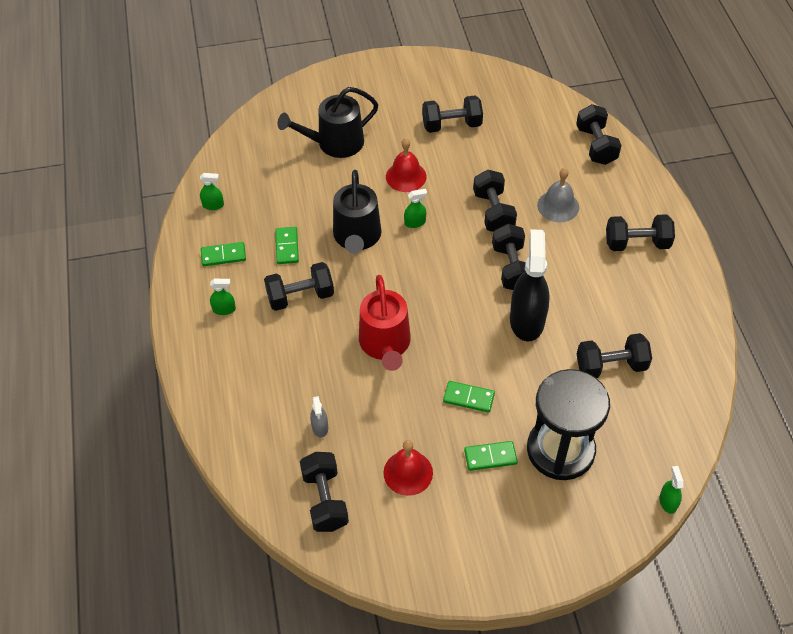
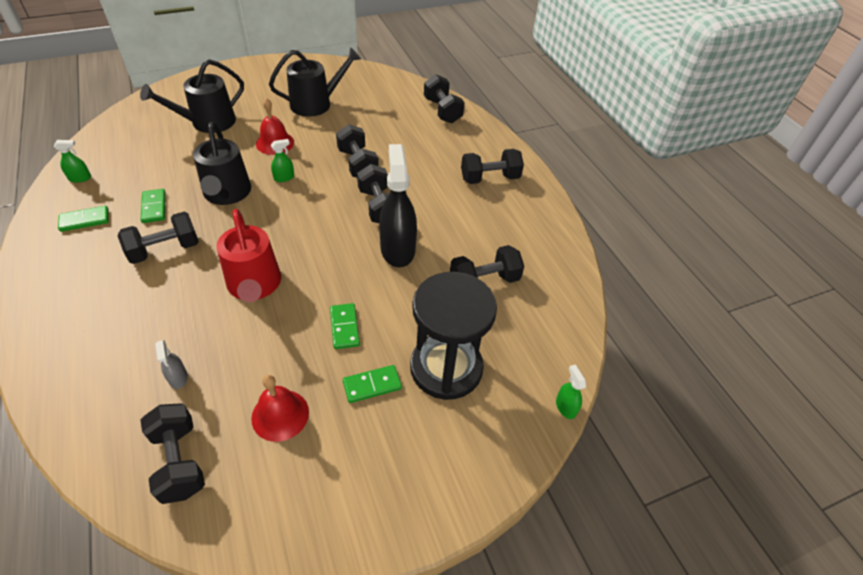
camera: 15 degrees left, 5 degrees down
(224, 309) = (78, 269): green spray bottle -> none
(451, 125) = (316, 104): black dumbbell -> black watering can
(468, 398) = (344, 327): green domino -> green domino turned 75 degrees clockwise
(558, 206) = (416, 155): grey bell -> none

